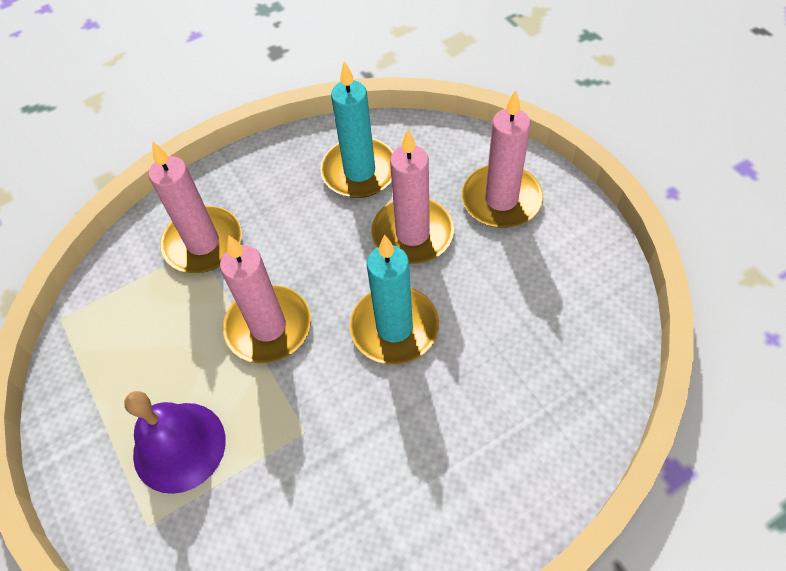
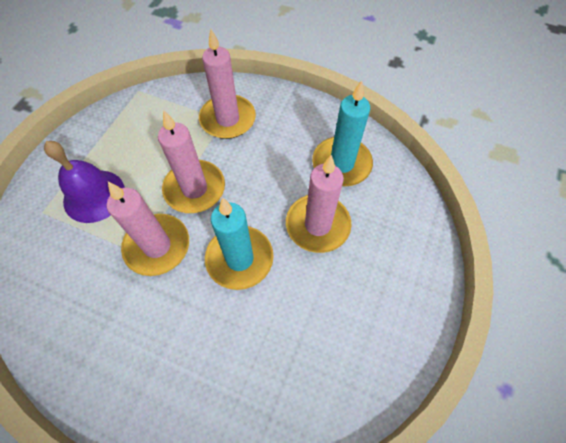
camera: 50 degrees right, 5 degrees up
(501, 199) = (389, 264): pink candle -> pink candle (157, 246)

